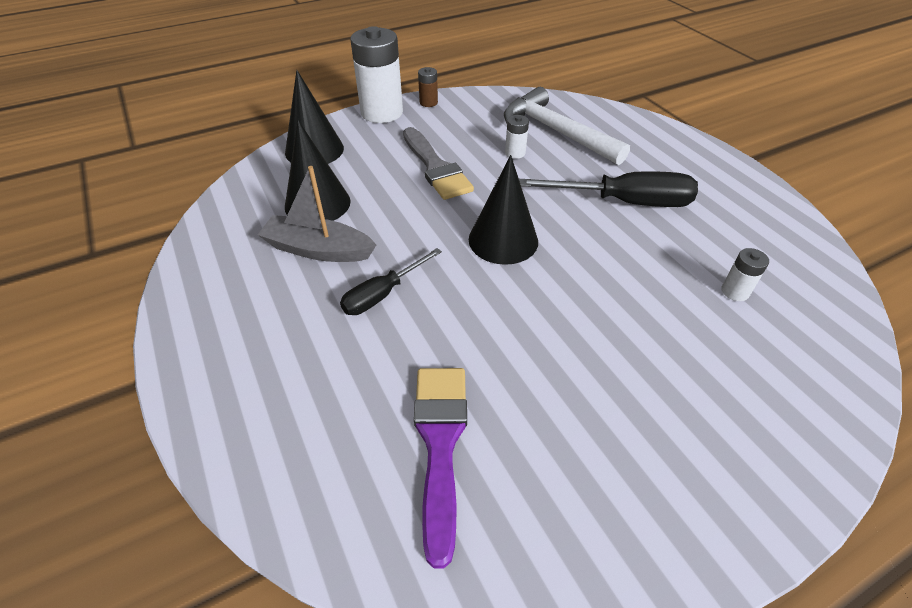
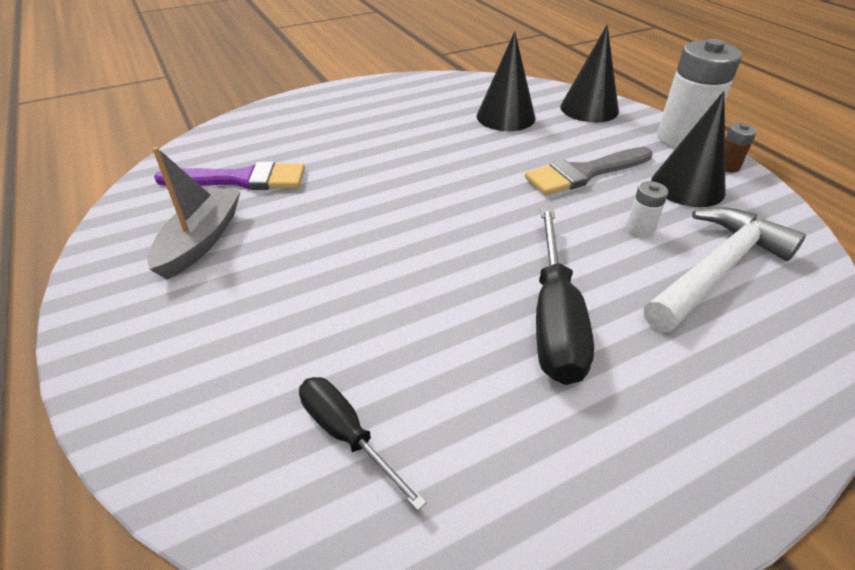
camera: 90 degrees right, 5 degrees down
(318, 250) = (444, 122): grey boat -> grey boat (201, 241)
(383, 294) = (390, 152): black screwdriver -> black screwdriver (347, 435)
(503, 240) = (464, 214): black cone -> black cone (687, 186)
(735, 291) = (372, 400): white battery -> none

